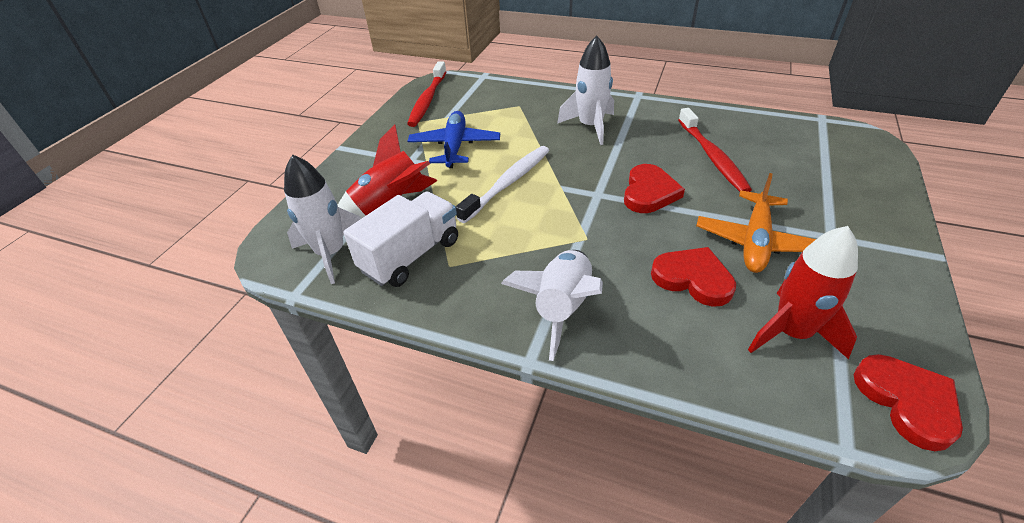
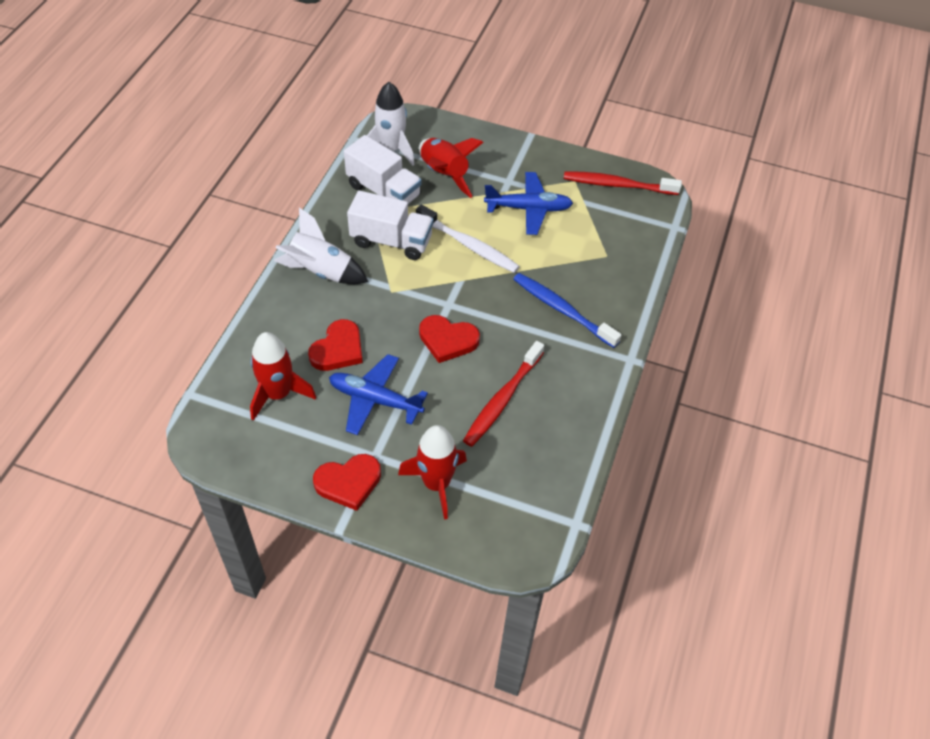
camera: 85 degrees right, 10 degrees up
(502, 243) = (391, 241): none -> white truck
(590, 127) = (562, 310): white rocket -> blue toothbrush
(712, 157) = (502, 399): red toothbrush -> red toothbrush turned 45 degrees counterclockwise
(755, 241) = (375, 400): orange plane -> blue plane
(836, 192) = (436, 483): none -> red rocket
(907, 401) = (213, 438): red heart -> red heart (348, 482)

